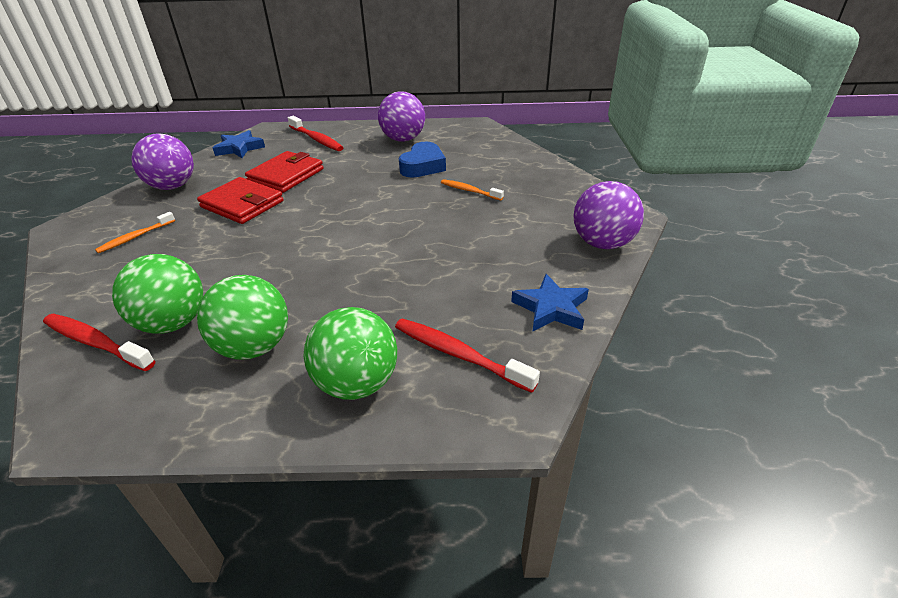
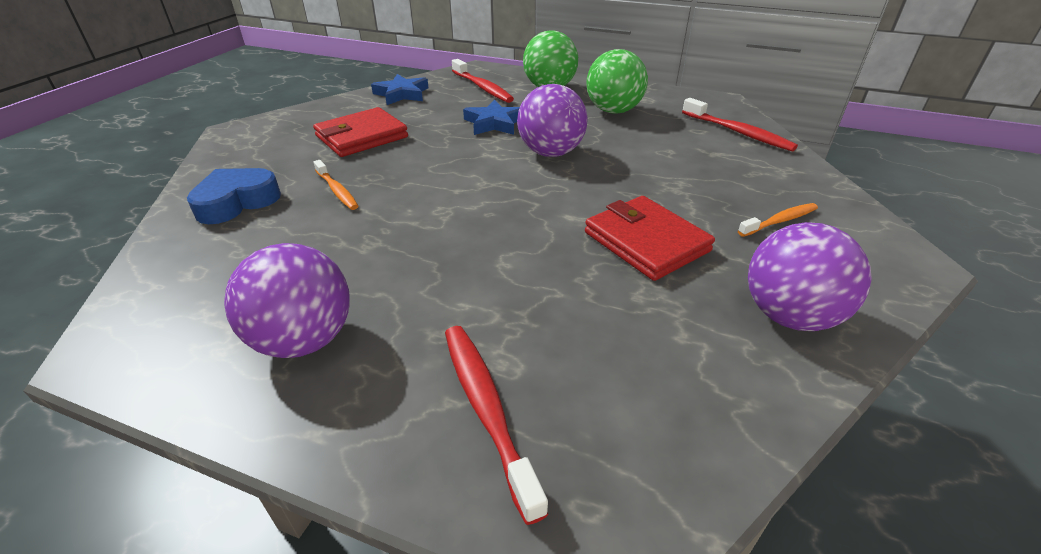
camera: 160 degrees left, 0 degrees up
(173, 323) = (681, 133): green ball -> none
(239, 148) = (689, 431): blue star -> blue star (494, 123)
(286, 175) = (576, 289): red wallet -> red wallet (362, 137)
(423, 166) = (346, 249): blue heart -> blue heart (237, 202)
(602, 243) = (301, 117): purple ball -> purple ball (550, 153)

